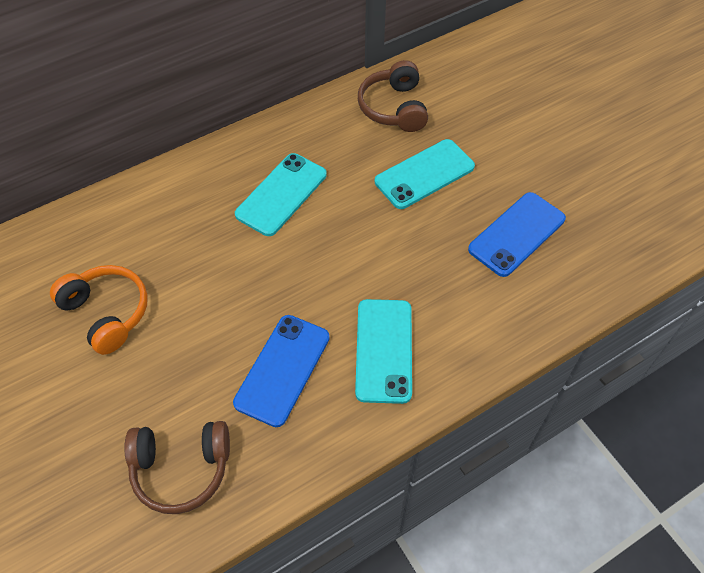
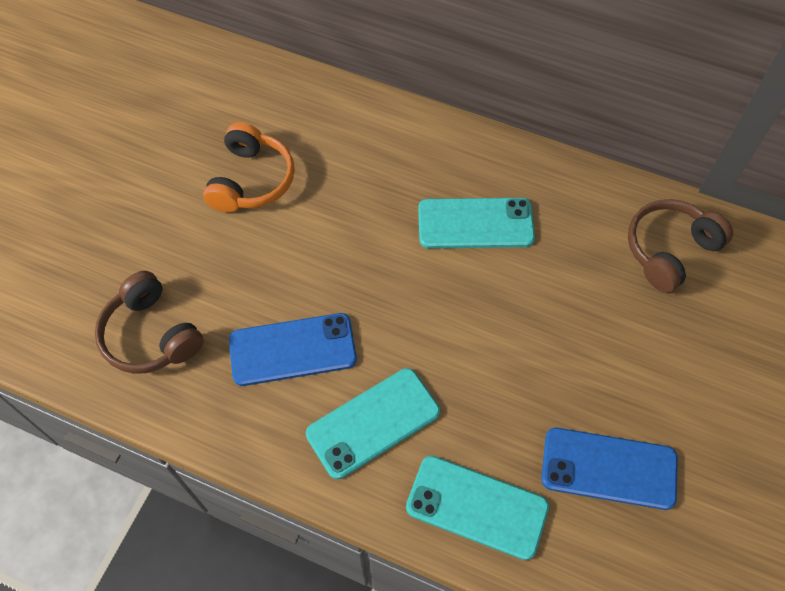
camera: 55 degrees right, 5 degrees up
(424, 174) = (609, 332): turquoise phone -> turquoise phone (477, 507)

